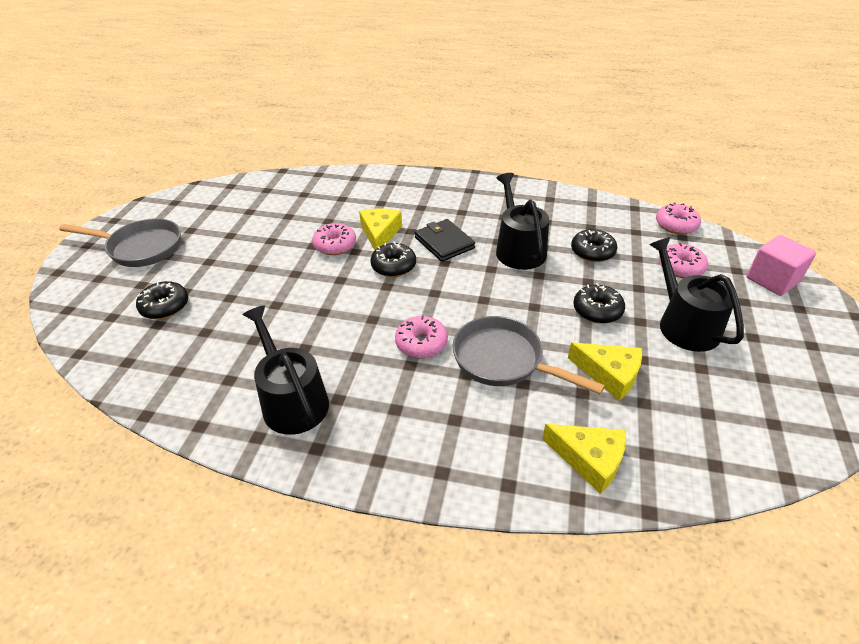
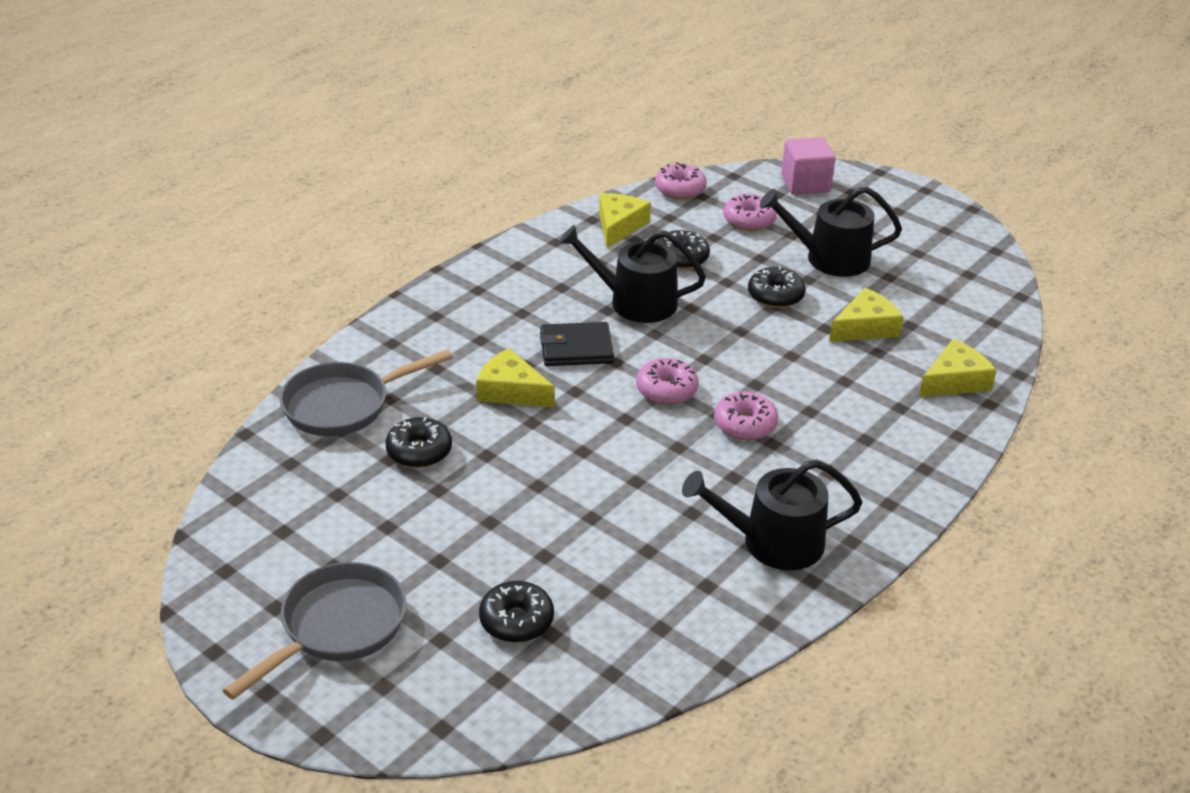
camera: 65 degrees left, 5 degrees down
(335, 245) = (503, 435): pink donut -> pink donut (666, 390)
(393, 266) = (591, 401): black donut -> black donut (419, 451)
(504, 360) = (807, 380): grey pan -> grey pan (344, 405)
(597, 215) = (619, 226): none -> yellow cheese

